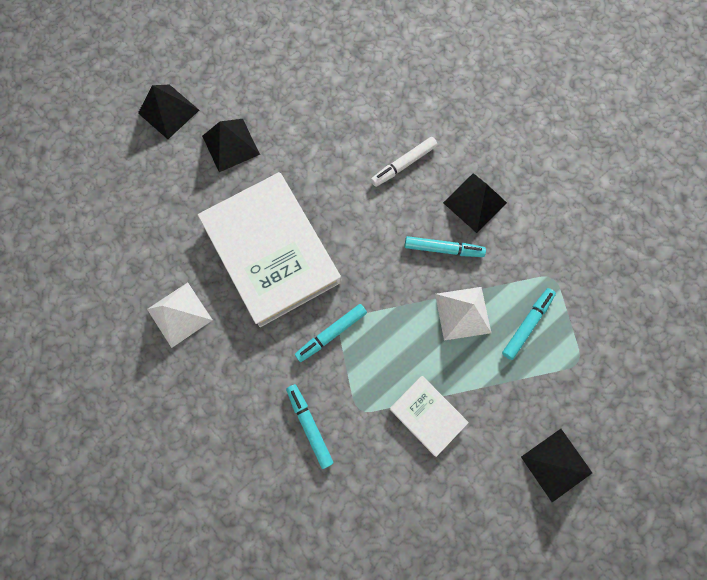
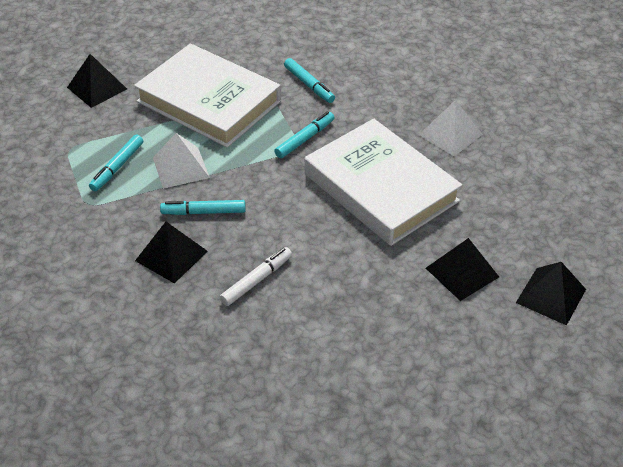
camera: 170 degrees right, 30 degrees down
(427, 415) = (209, 101): white book -> white book, size x2.11

